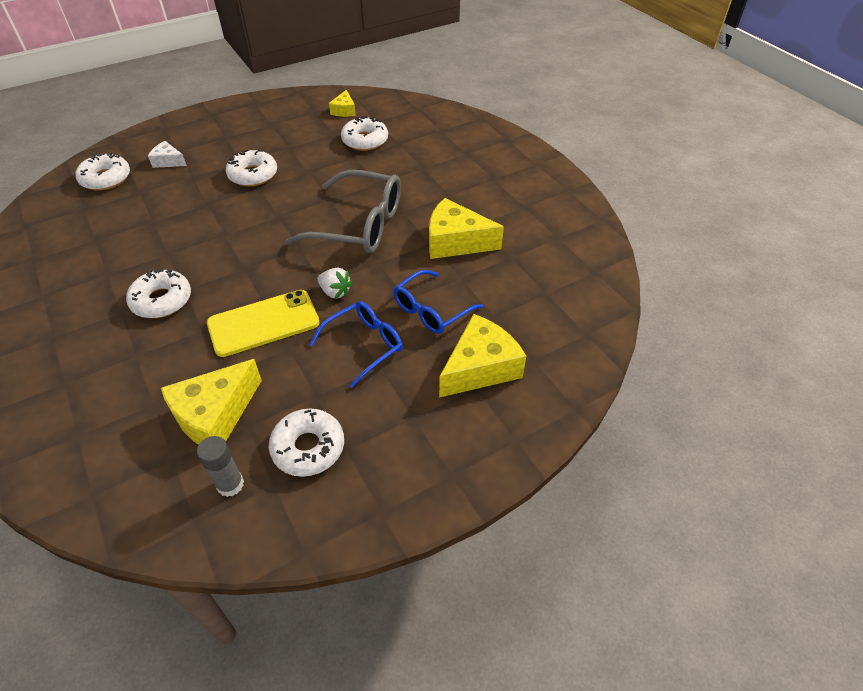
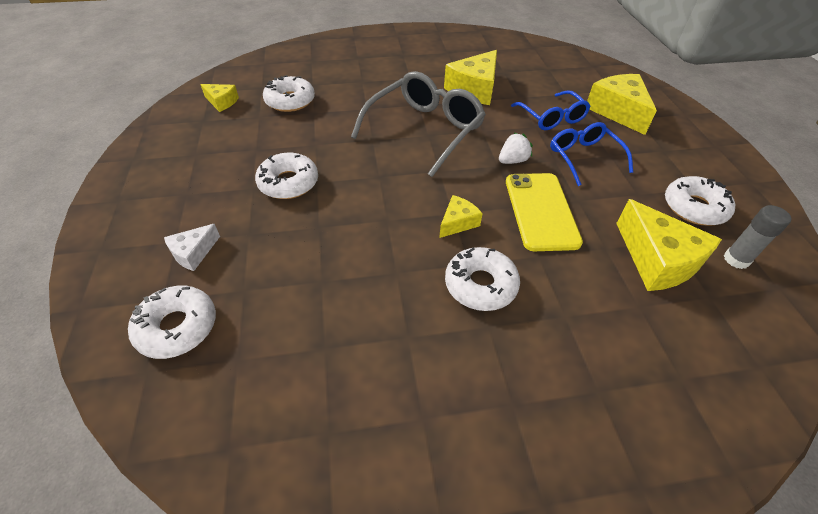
camera: 70 degrees left, 0 degrees up
(232, 273) = (457, 222): none -> yellow cheese

